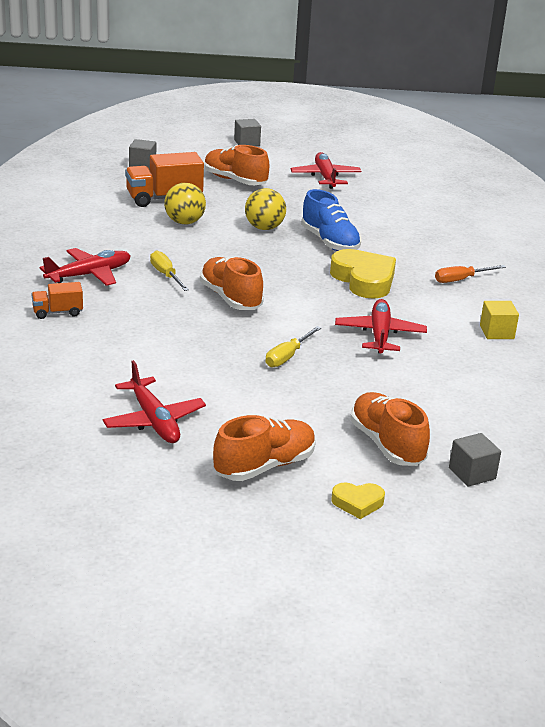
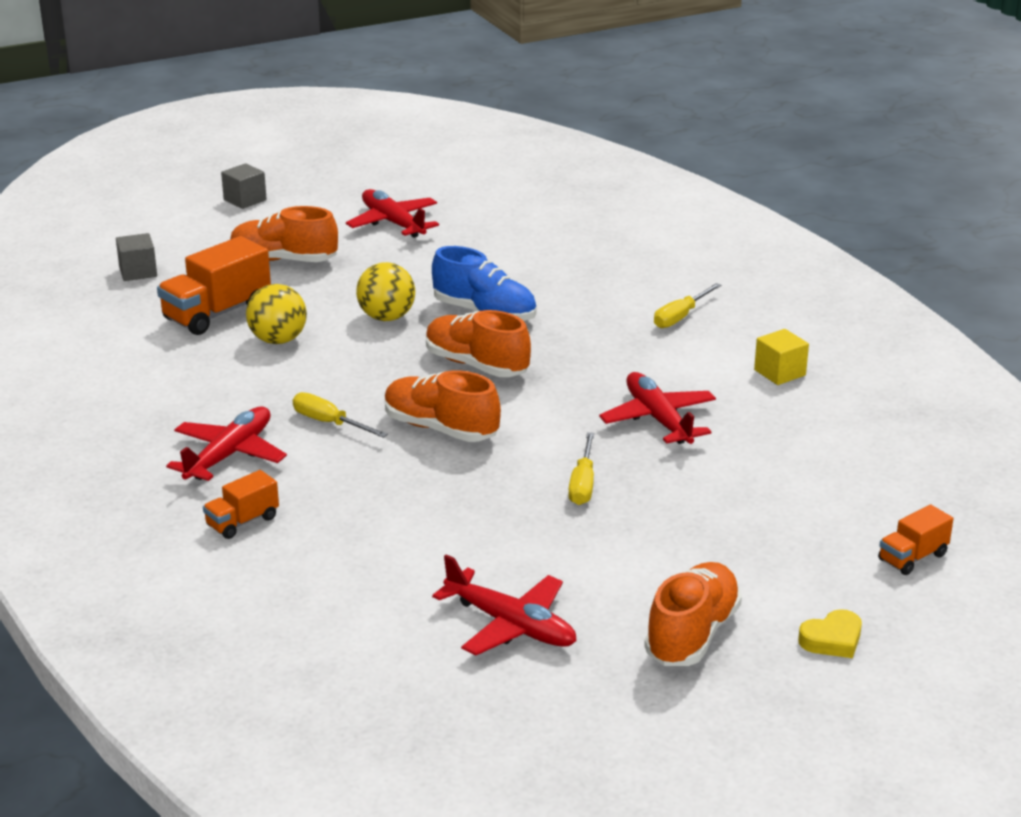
camera: 25 degrees left, 0 degrees up
(364, 280) = (573, 352): yellow heart -> none
(387, 444) = (795, 556): orange shoe -> orange shoe (476, 365)
(461, 280) = (680, 317): orange screwdriver -> yellow screwdriver
(472, 473) = (912, 557): grey cube -> orange truck

